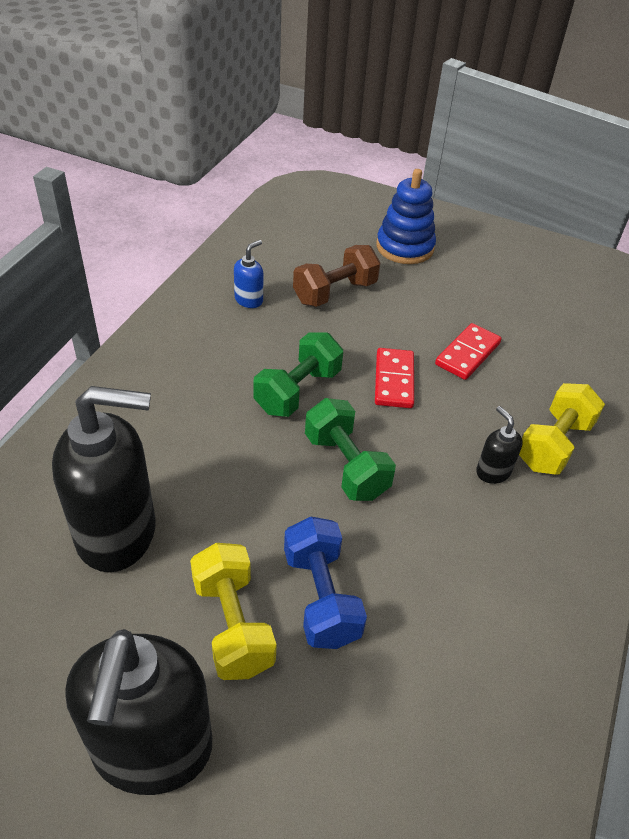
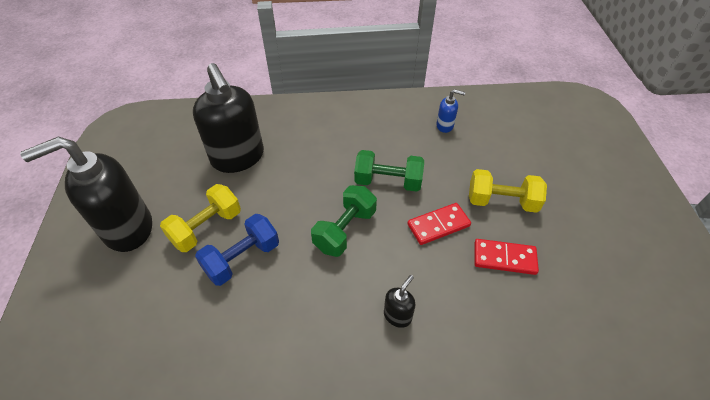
camera: 65 degrees right, 5 degrees up
(335, 292) = (493, 160): brown dumbbell -> none
(405, 247) = (584, 177): blue stacking toy -> none
(553, 444) = (455, 349): yellow dumbbell -> yellow dumbbell (501, 201)

